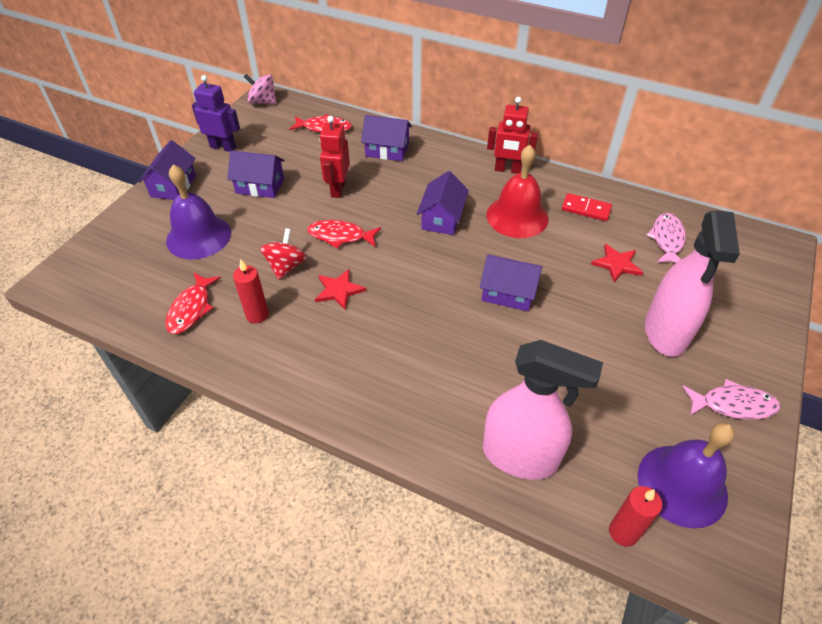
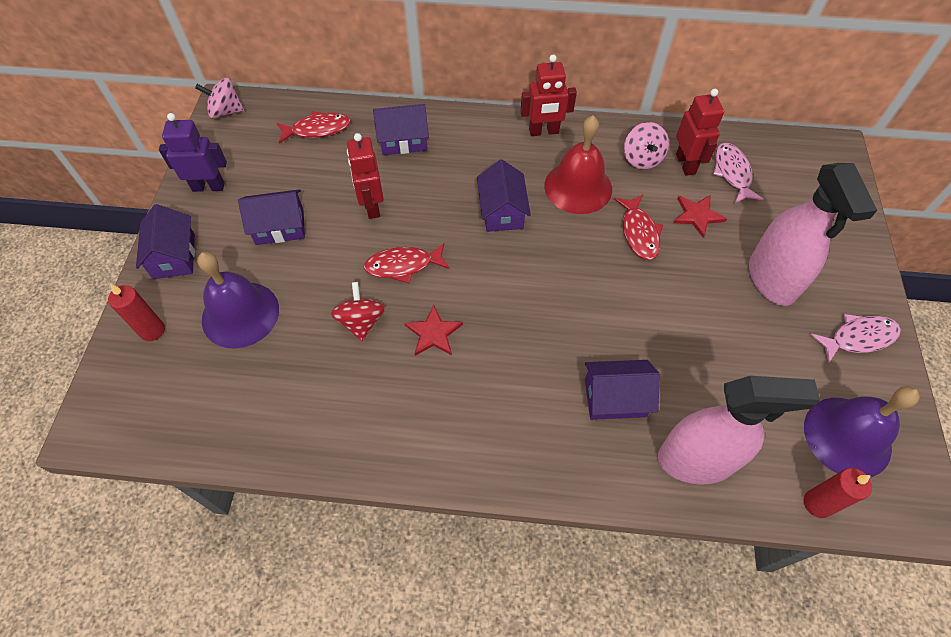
camera: 20 degrees left, 10 degrees up
(191, 309) = (280, 409): red fish -> red fish (639, 233)
(257, 315) = (358, 392): red candle -> red candle (152, 330)
(508, 293) = (608, 281): purple house -> purple house (615, 398)
(586, 209) = (642, 159): red domino -> pink spinning top
(625, 222) = (686, 164): none -> red robot

